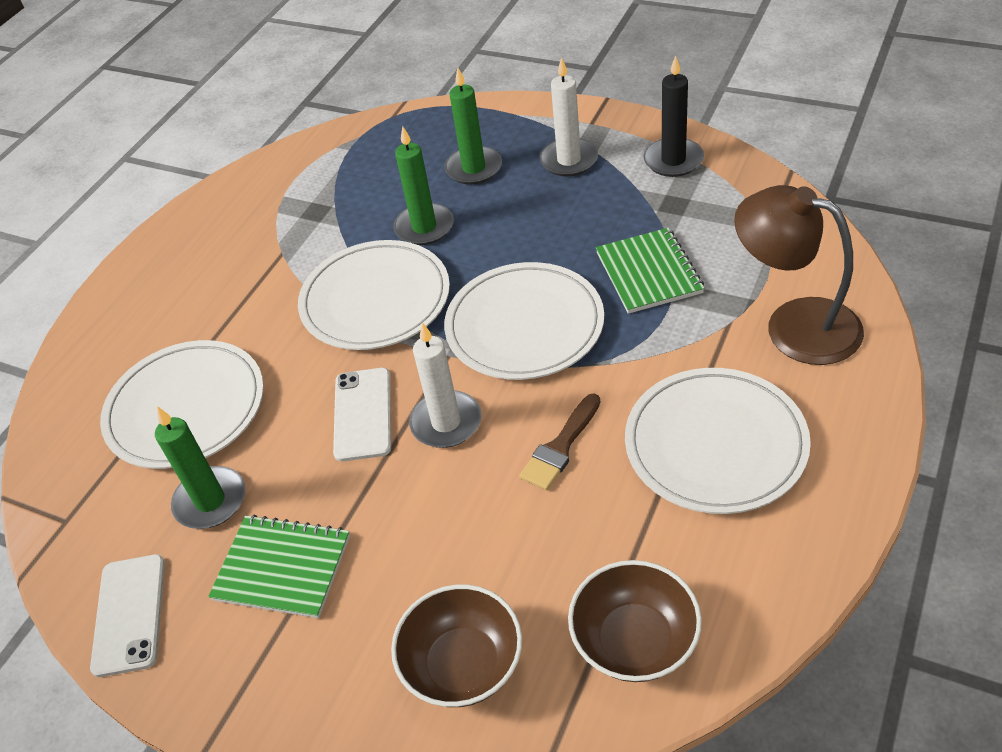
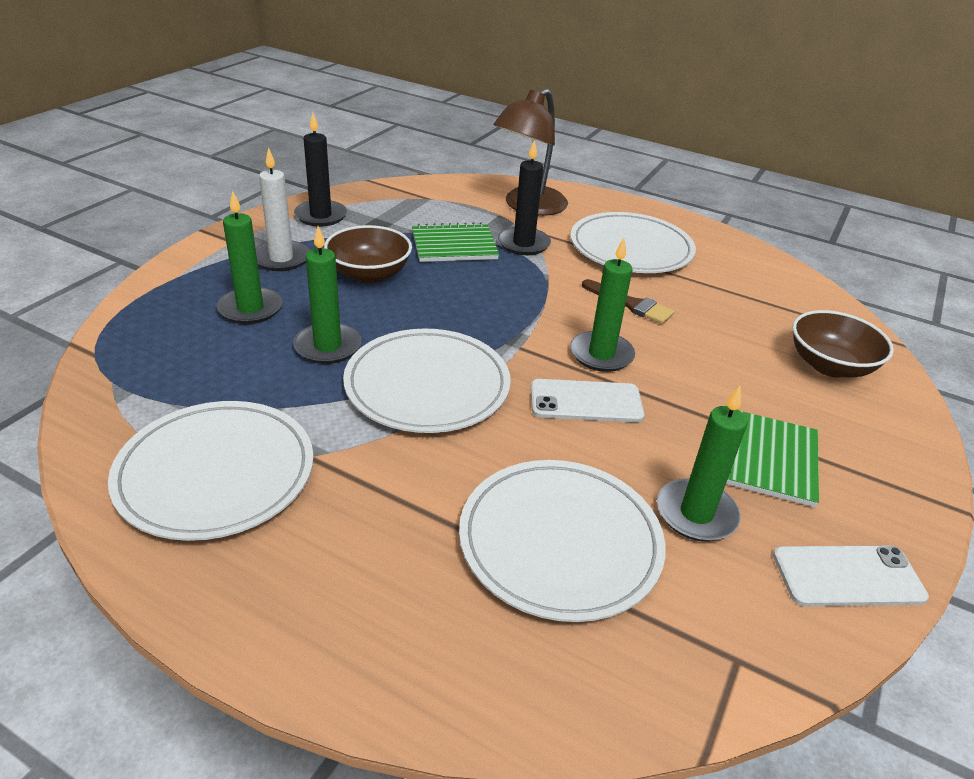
camera: 95 degrees left, 10 degrees down
(446, 422) = (601, 354): white candle -> green candle
(524, 325) = (495, 305): white plate -> white plate (216, 473)
(634, 640) = (789, 298): brown bowl -> brown bowl (369, 274)
(679, 332) = (523, 244): none -> black candle

